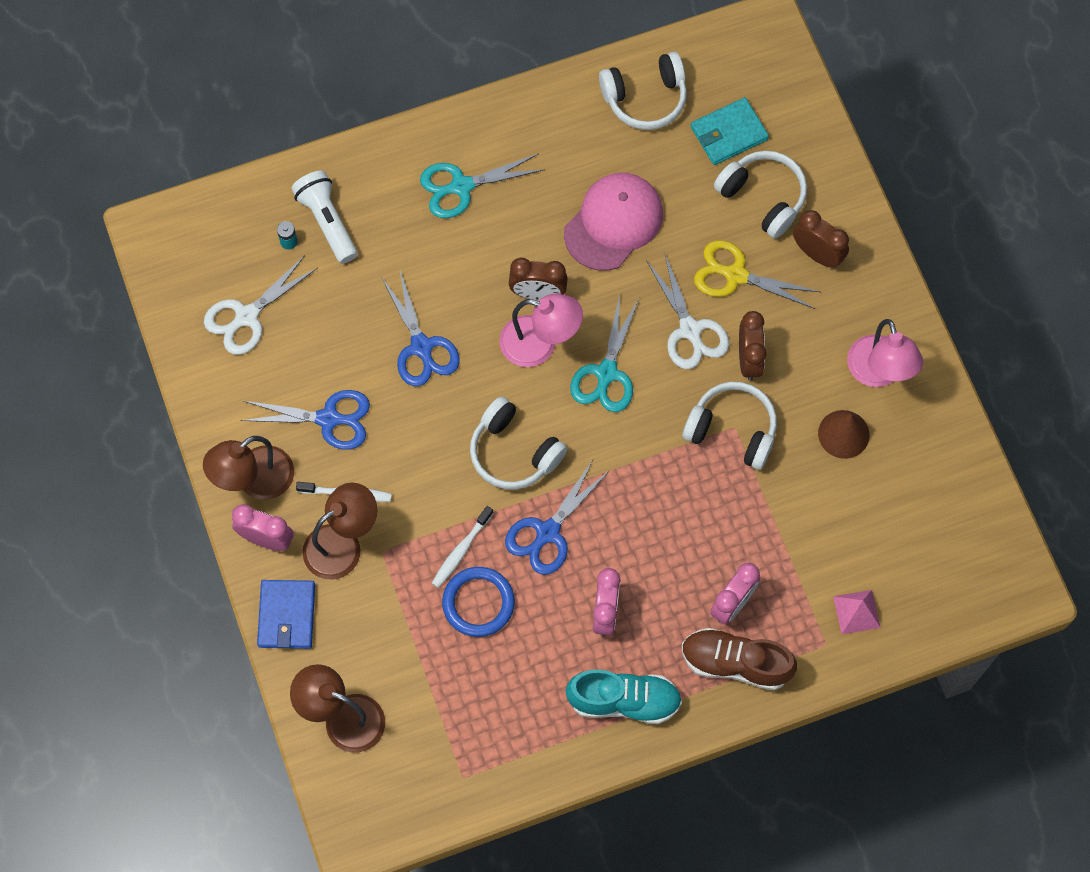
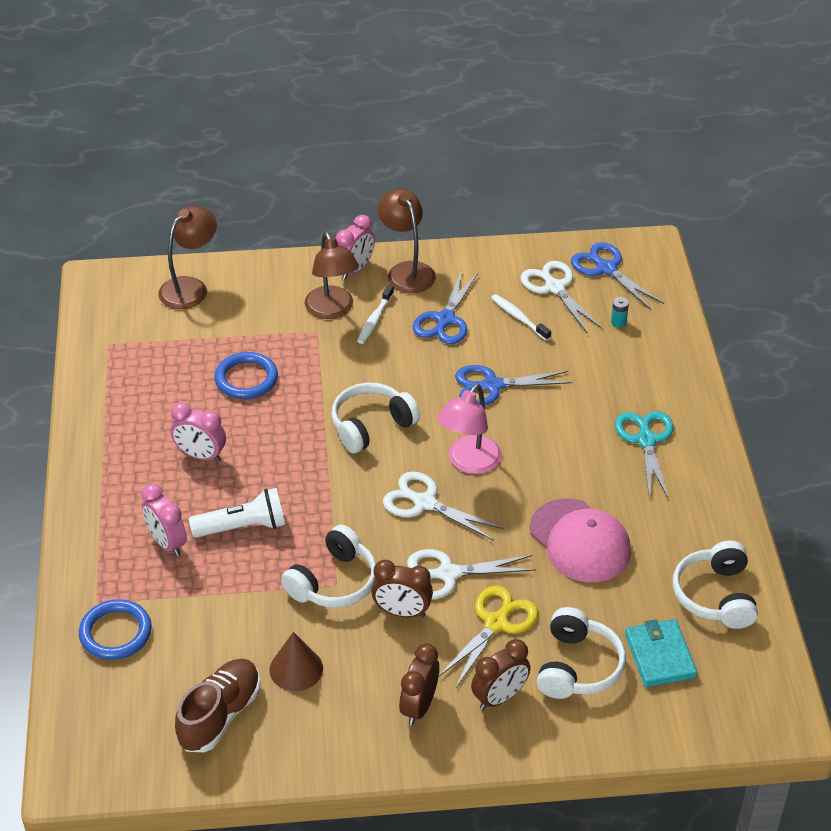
camera: 105 degrees right, 25 degrees down
(286, 615) = (287, 271): blue wallet -> none
(327, 222) = (631, 348): white flashlight -> white flashlight (243, 527)
(461, 550) = (296, 377): white toothbrush -> white toothbrush (519, 317)
(538, 293) = (521, 471): brown clock -> brown clock (419, 706)
(548, 532) = (289, 433): blue scissors -> blue scissors (606, 269)
(606, 373) = (425, 503): turquoise scissors -> white scissors
(624, 701) = (118, 451): turquoise shoe -> none
(735, 663) = (112, 532): brown shoe -> brown shoe (220, 715)
(763, 198) = (577, 667): white headphones -> white headphones turned 45 degrees counterclockwise
(856, 612) = (115, 633): pink pyramid -> blue ring
(878, 373) = (350, 716): pink lamp -> none

